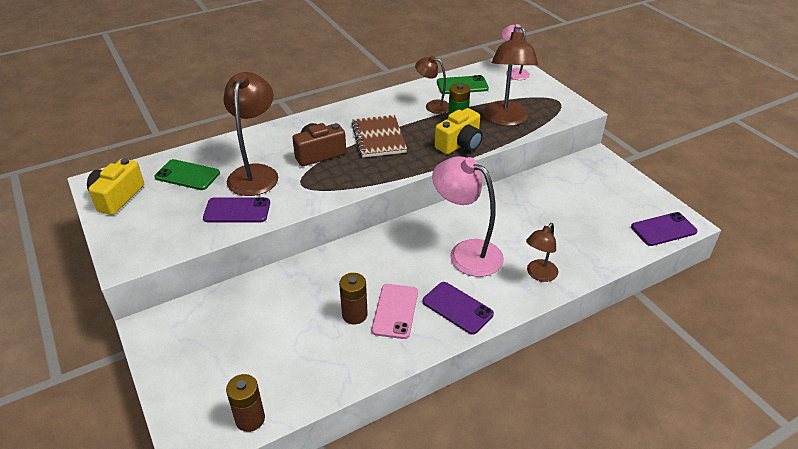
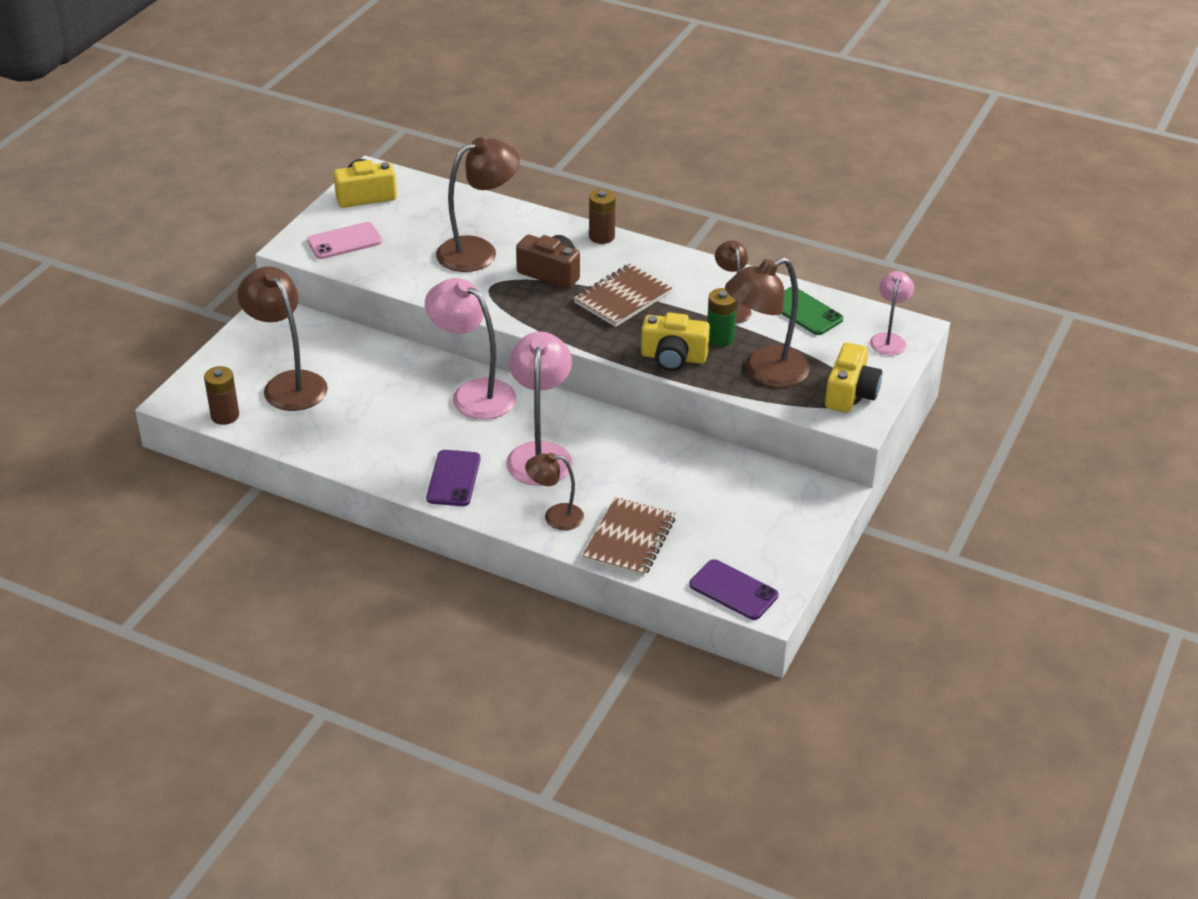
camera: 55 degrees right, 0 degrees up
(187, 175) = (434, 215): green phone -> none
(237, 211) = (414, 269): purple phone -> none
(253, 355) = (288, 383): none -> brown lamp
(354, 315) = (385, 418): brown battery -> brown battery (601, 236)
(371, 256) = (473, 393): none -> pink lamp
(395, 311) = (413, 441): pink phone -> pink phone (344, 241)
(551, 102) = (850, 393): none -> yellow camera
(586, 251) = (629, 539): none -> brown notebook

